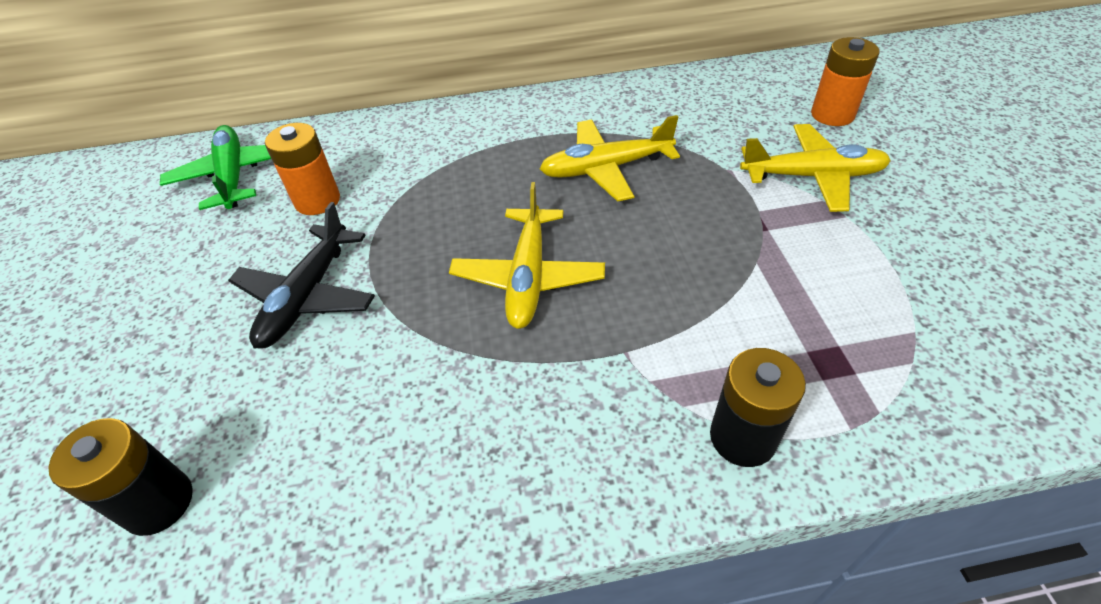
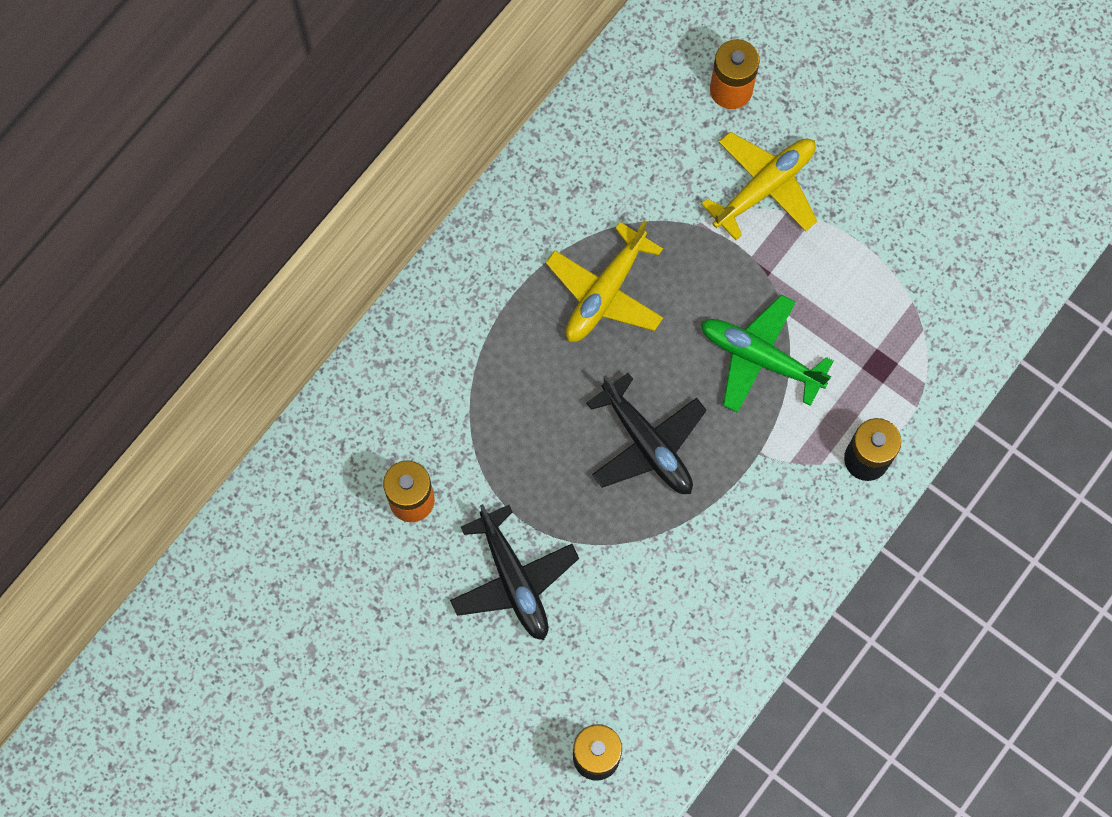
camera: 45 degrees left, 25 degrees up
(233, 176) = (305, 533): green plane -> green plane (760, 358)
(528, 277) = (647, 444): yellow plane -> black plane

